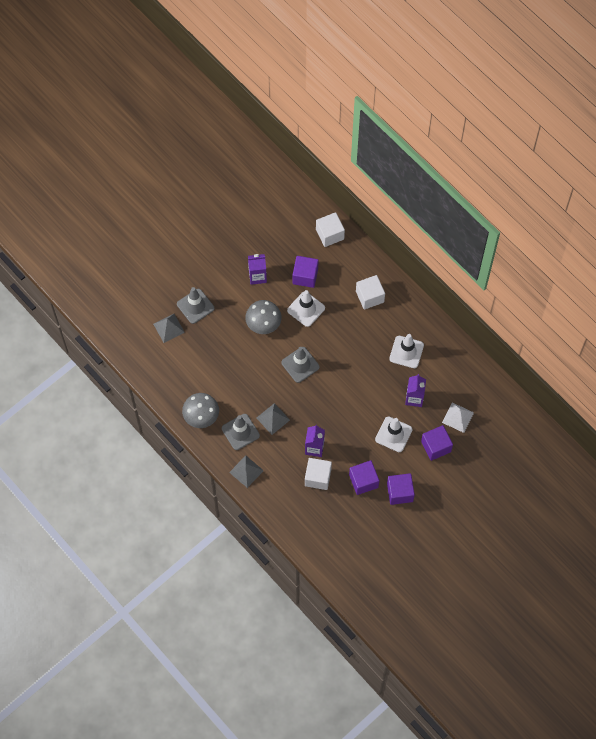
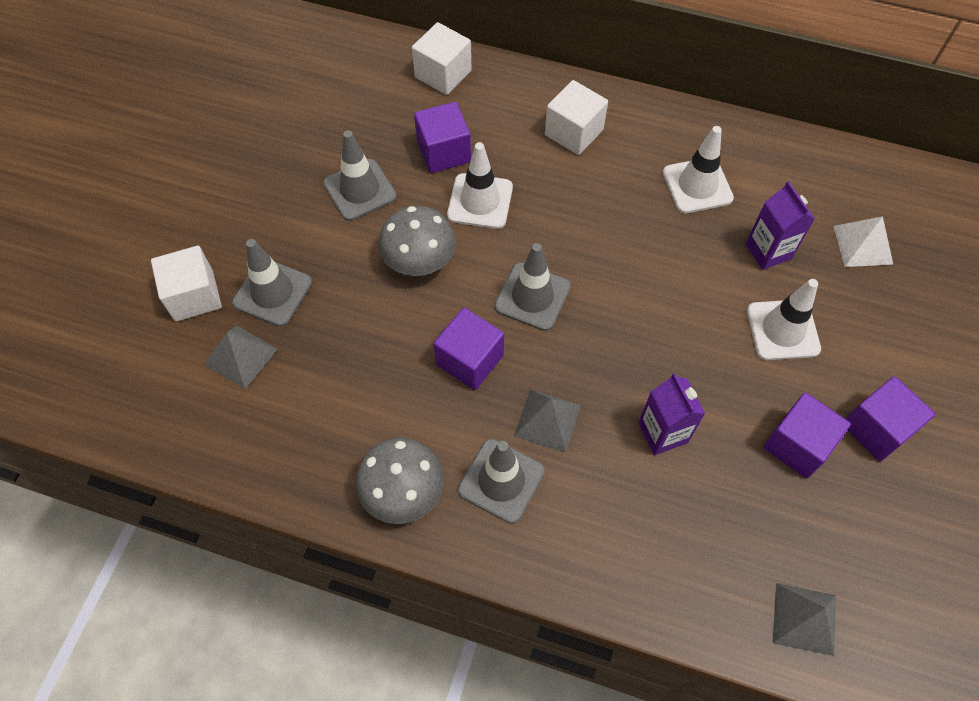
camera: 30 degrees left, 5 degrees down
(246, 471) = (564, 555): grey pyramid -> grey pyramid (804, 618)
(257, 276) = (360, 190): purple carton -> grey traffic cone
(318, 477) = (709, 486): white cube -> white cube (194, 296)
(436, 446) = (868, 312): purple cube -> purple cube (469, 360)

